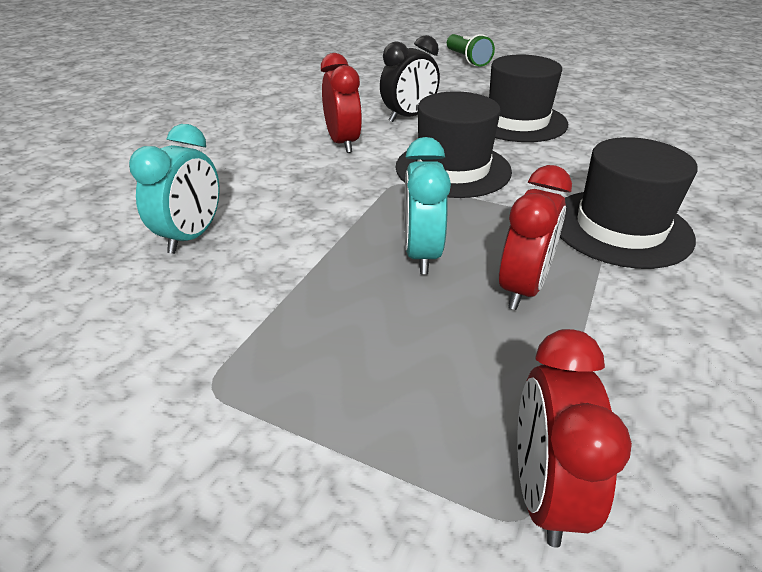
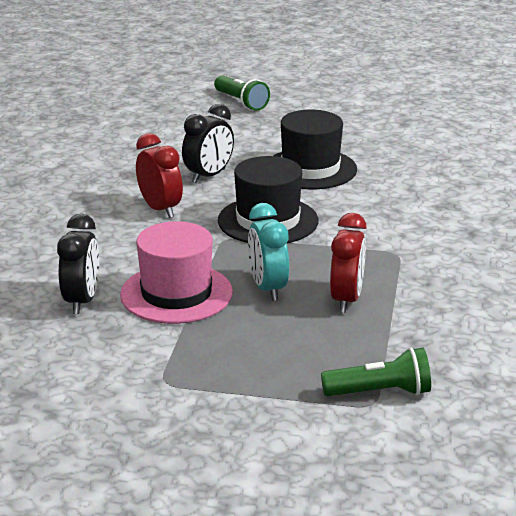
camera: 15 degrees left, 10 degrees down
(192, 236) = (82, 301): turquoise clock -> black clock
(306, 244) = (176, 293): none -> pink hat
(543, 491) = (380, 392): red clock -> green flashlight
(620, 227) = (409, 250): black hat -> none

